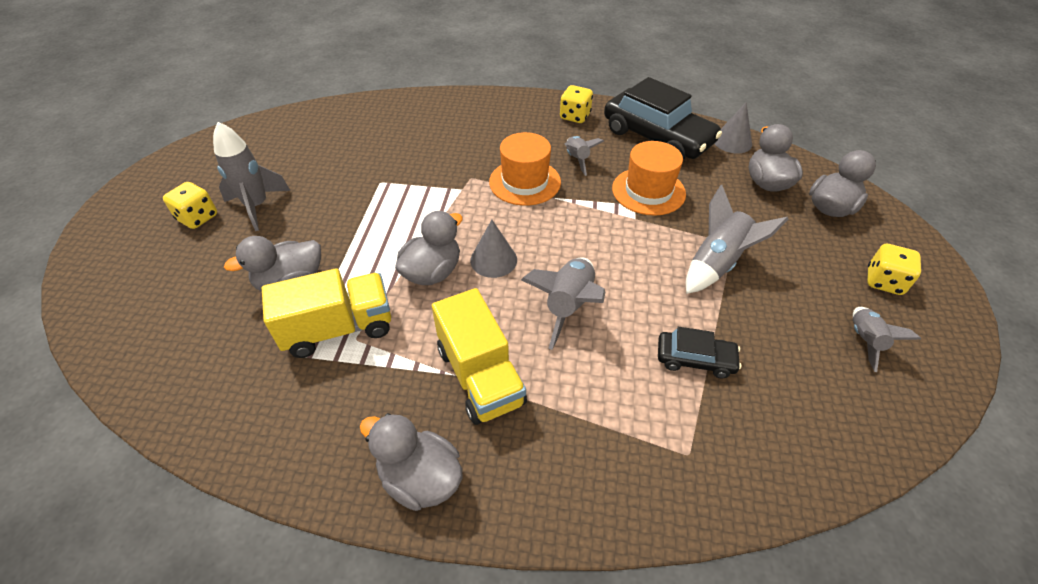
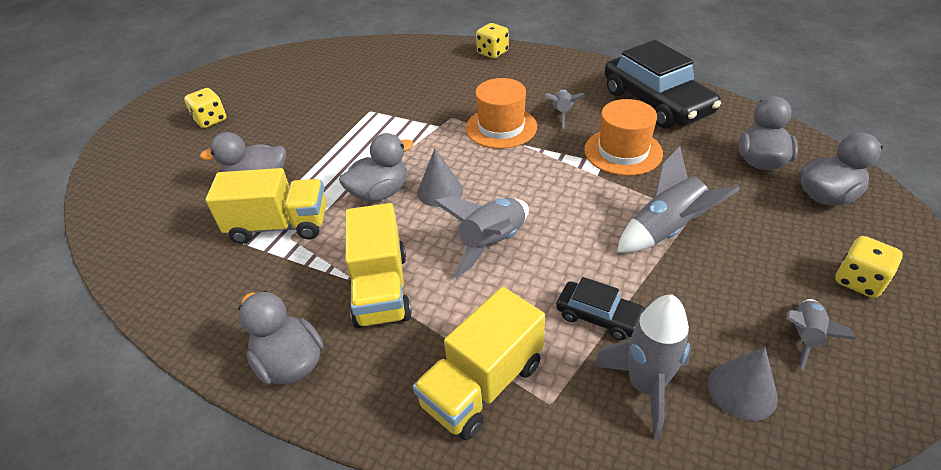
camera: 20 degrees right, 5 degrees down
(257, 206) = (260, 118): grey rocket -> grey rocket (645, 387)
(575, 116) = (578, 74): yellow dice -> yellow dice (492, 53)
(621, 452) = (483, 384): none -> yellow truck
(732, 142) = (739, 116): grey cone -> grey cone (742, 390)

